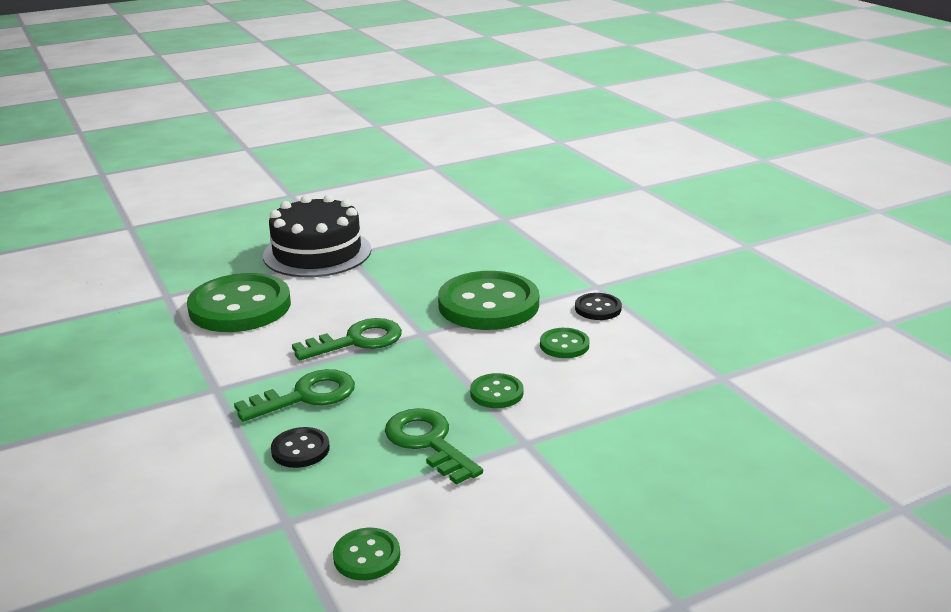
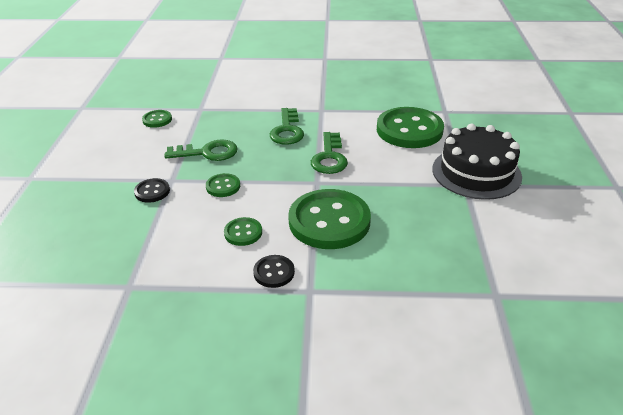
camera: 120 degrees right, 10 degrees up
(300, 449) = (244, 120): black button -> black button (152, 191)

